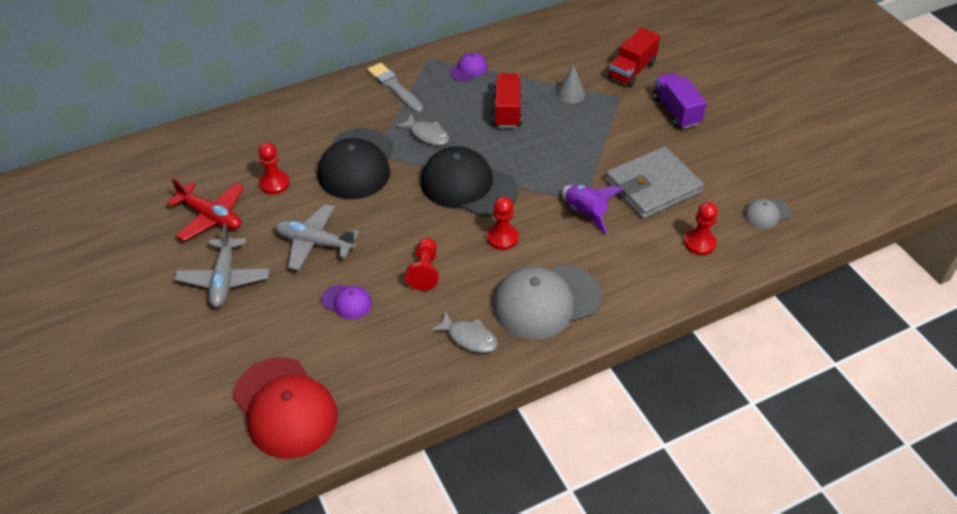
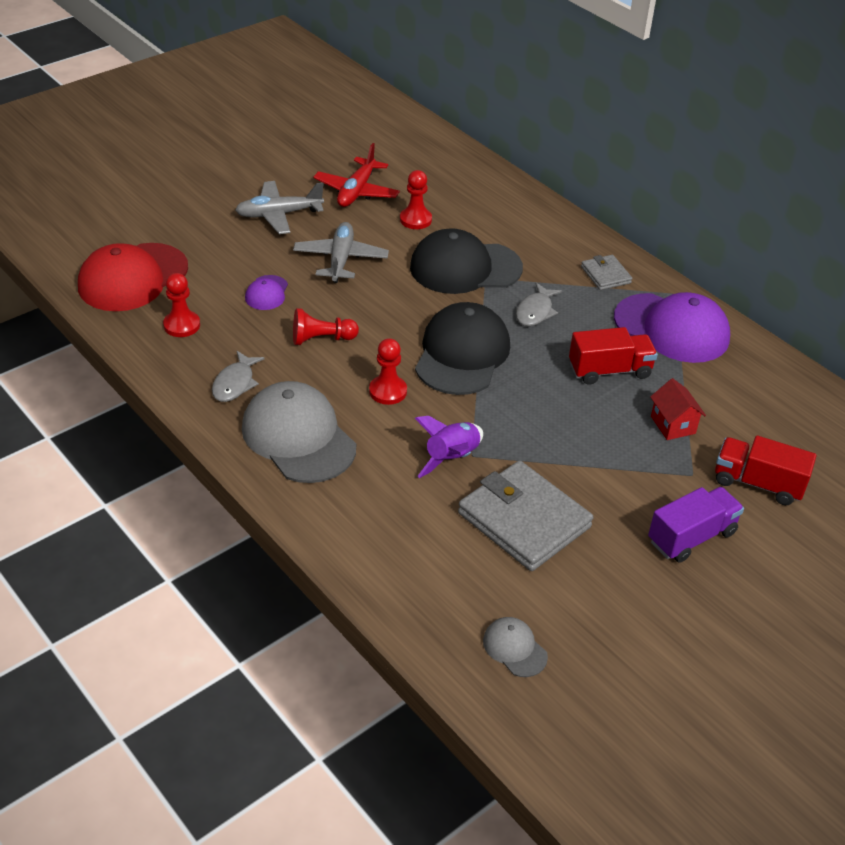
camera: 75 degrees right, 5 degrees down
(394, 87) = (605, 275): grey brush -> grey wallet
(468, 69) = (672, 328): purple cap -> purple cap, size x2.15
(570, 94) = (673, 425): grey cone -> red house
(699, 243) = (433, 573): red pawn -> red pawn (182, 325)

